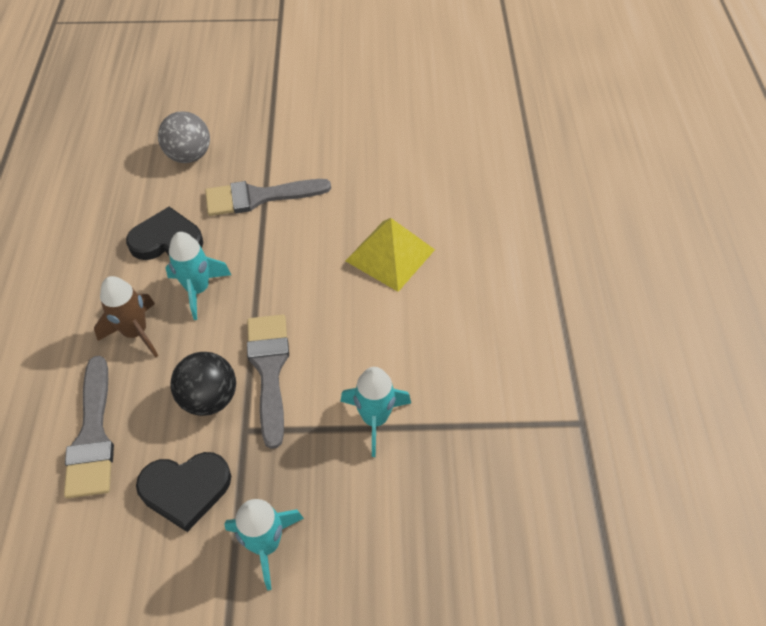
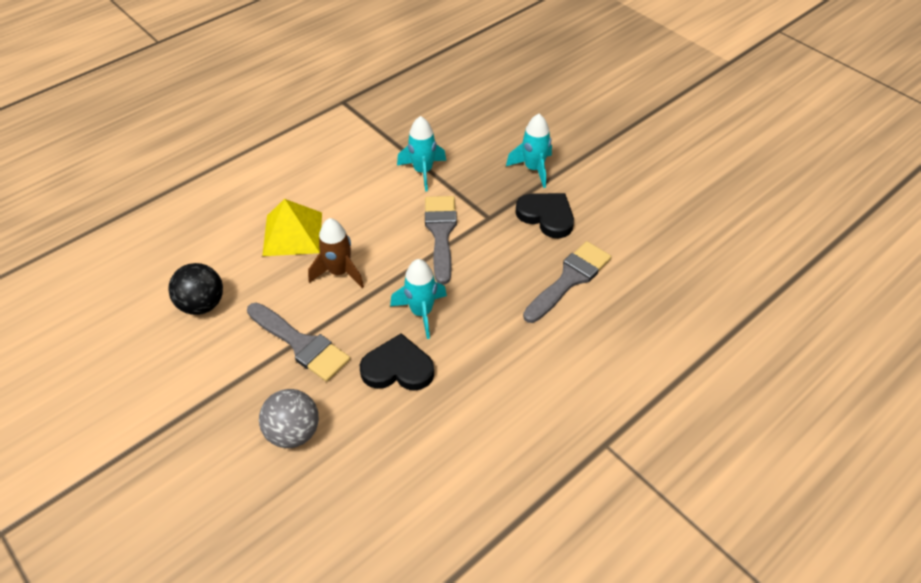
camera: 130 degrees left, 5 degrees down
(136, 332) = (488, 318): brown rocket -> brown rocket (339, 272)
(167, 240) = (398, 368): black heart -> black heart turned 135 degrees clockwise
(209, 398) = (488, 246): black ball -> black ball (202, 304)
(269, 370) = (441, 233): grey brush -> grey brush turned 135 degrees clockwise

